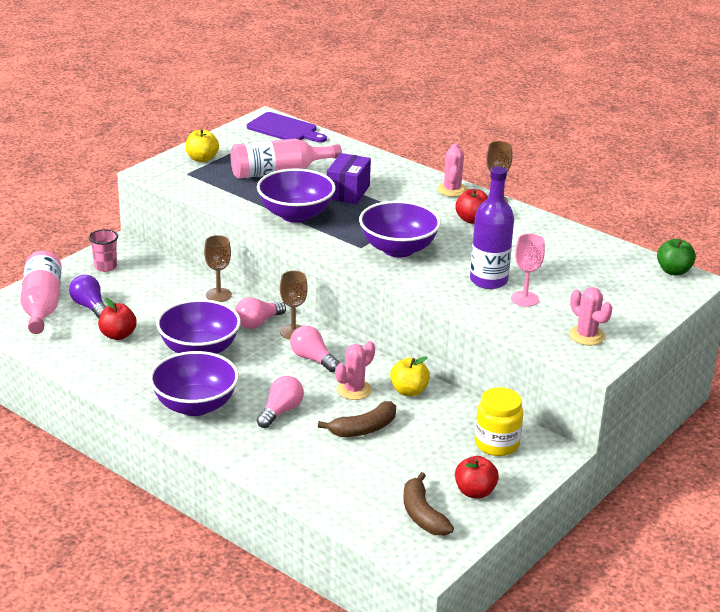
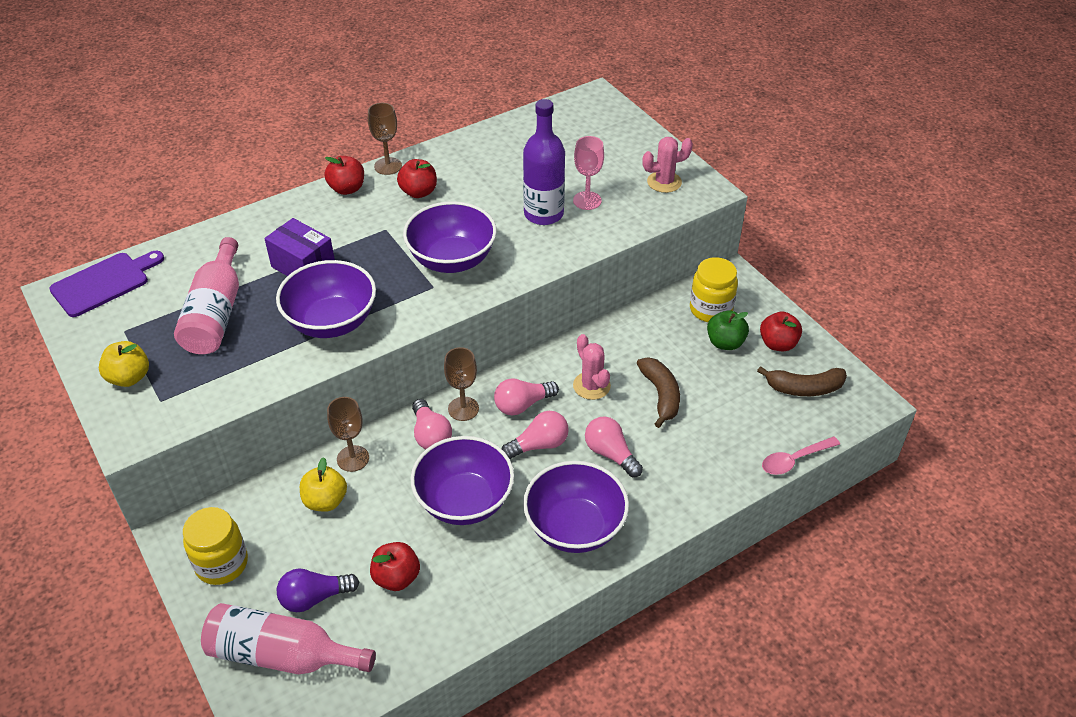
camera: 70 degrees left, 15 degrees up
(105, 267) = (222, 564): pink cup -> yellow jar
(273, 374) = (539, 445): none -> pink light bulb
(324, 517) = (794, 460): none -> pink spoon
(409, 391) = (607, 346): yellow apple -> yellow apple (325, 501)
(452, 190) = (347, 189): pink cactus -> red apple
(673, 271) = (575, 101): green apple -> green apple (725, 343)

